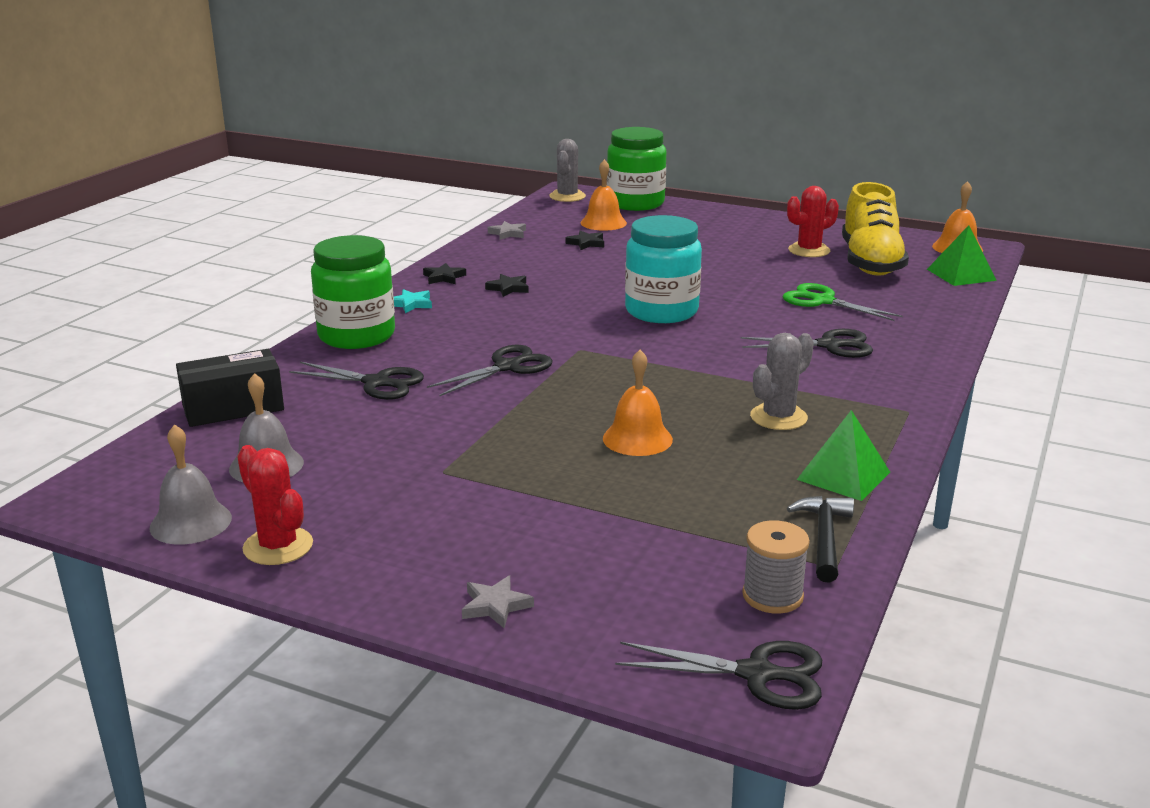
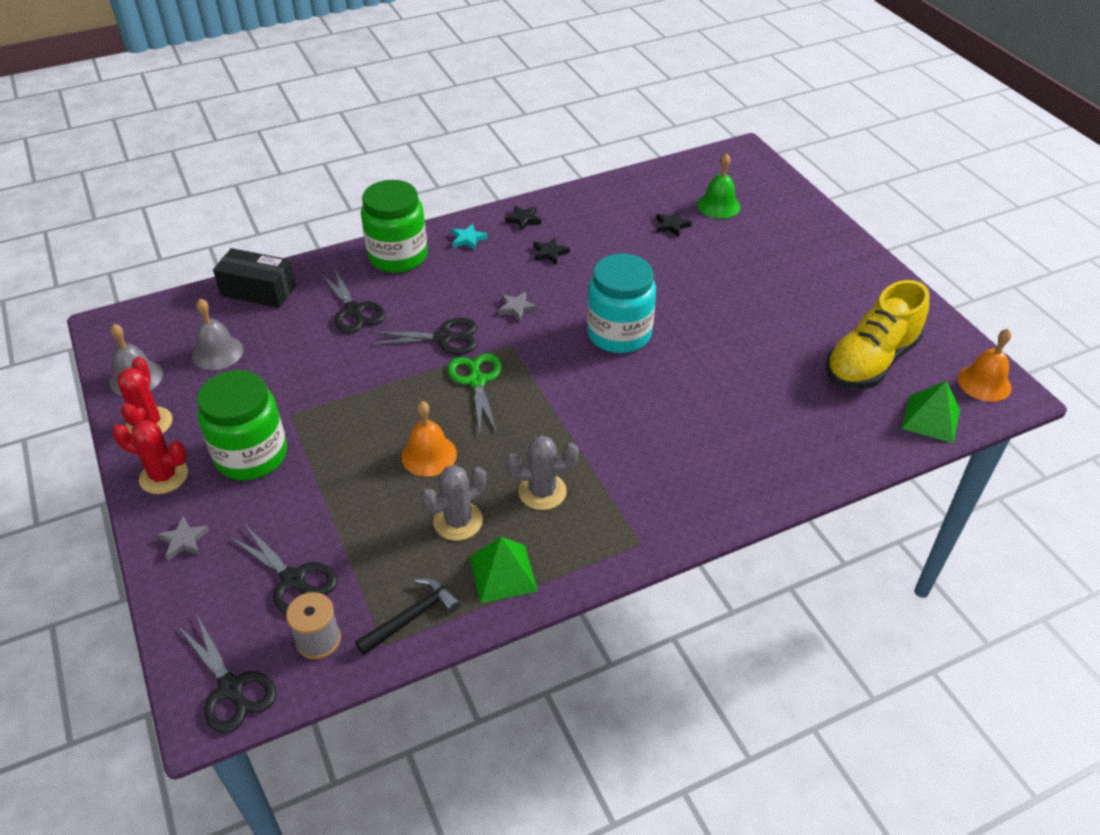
camera: 40 degrees right, 20 degrees up
(508, 233) = (630, 187): grey star -> grey star (516, 308)
(567, 196) = (735, 158): grey cactus -> grey cactus (458, 521)
(603, 223) = (718, 205): orange bell -> green bell
(635, 203) = (778, 191): green jar -> green jar (251, 455)
(809, 250) = (839, 320): red cactus -> red cactus (164, 476)
(823, 301) = (758, 388): green scissors -> green scissors (477, 381)
(829, 345) = (686, 440): black scissors -> black scissors (293, 580)

